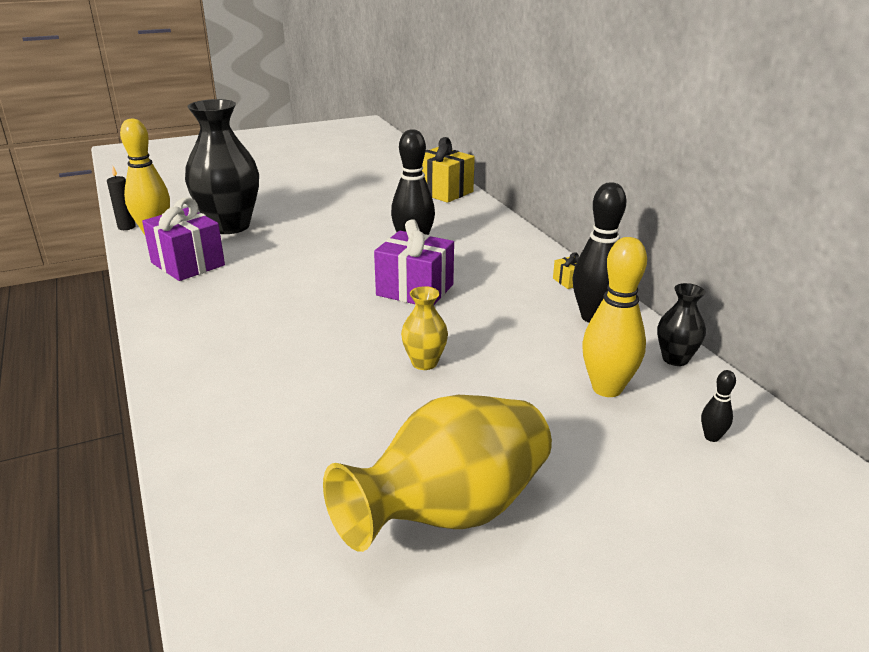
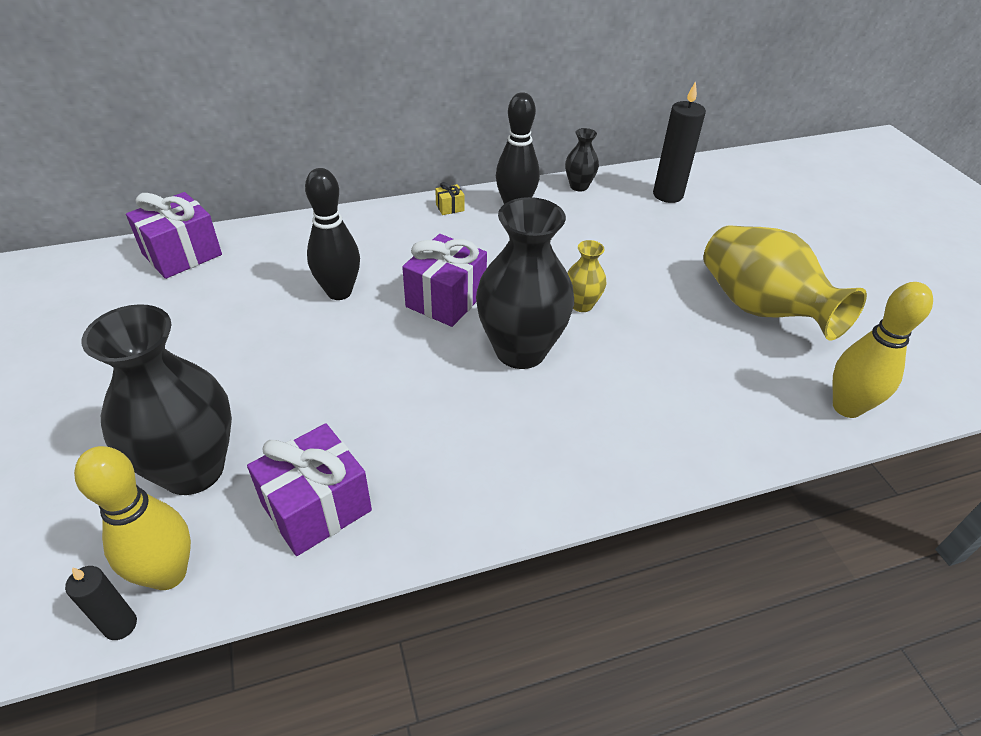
camera: 85 degrees left, 15 degrees up
(346, 330) = (520, 351): none -> black vase
(443, 191) = (182, 254): yellow gift -> purple gift
(607, 388) = (617, 222): yellow bowling pin -> yellow bowling pin (846, 407)
(711, 437) = (668, 195): black bowling pin -> black candle

